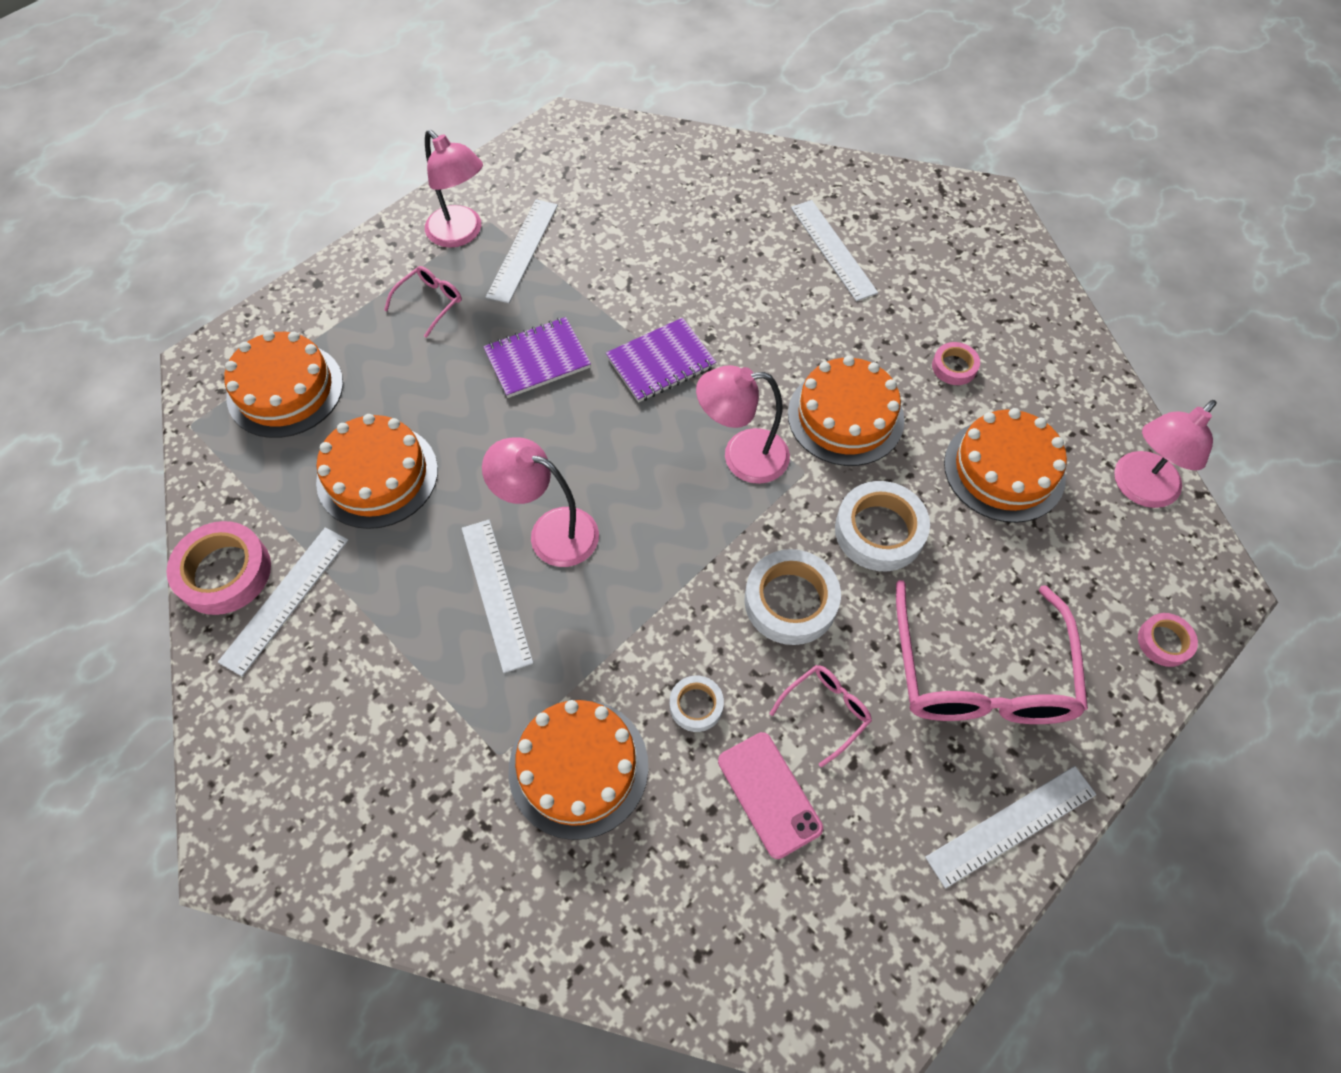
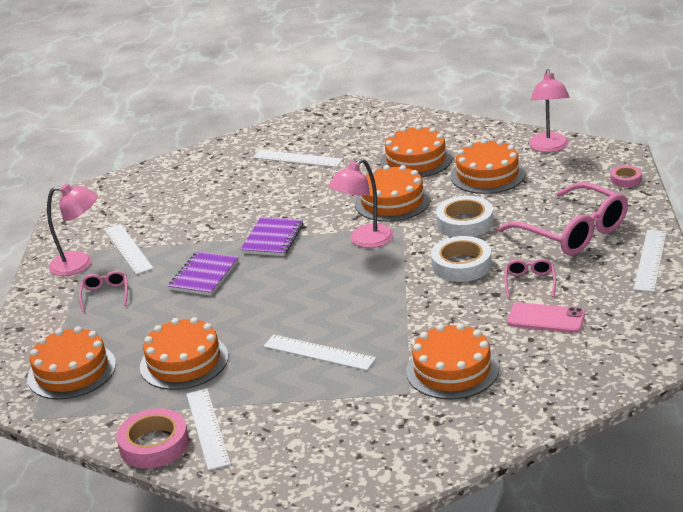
camera: 40 degrees left, 30 degrees down
(550, 531) = (312, 318): pink lamp -> none
(696, 705) = (472, 318): white tape -> none
(954, 367) = (416, 160): pink tape -> orange cake

